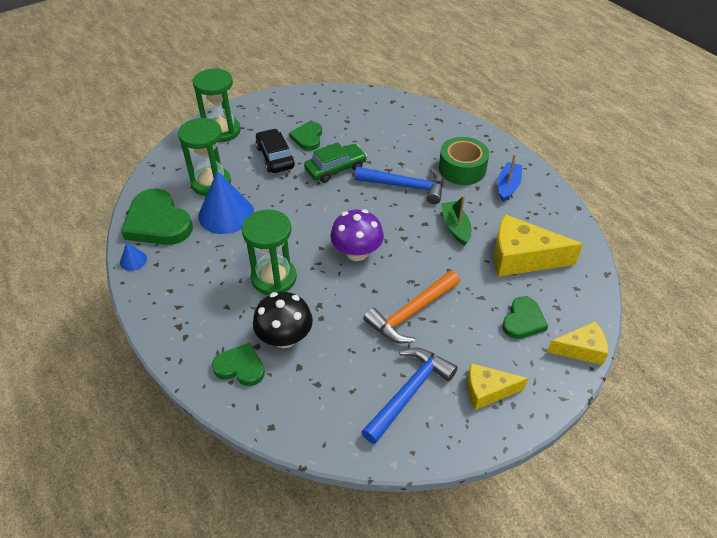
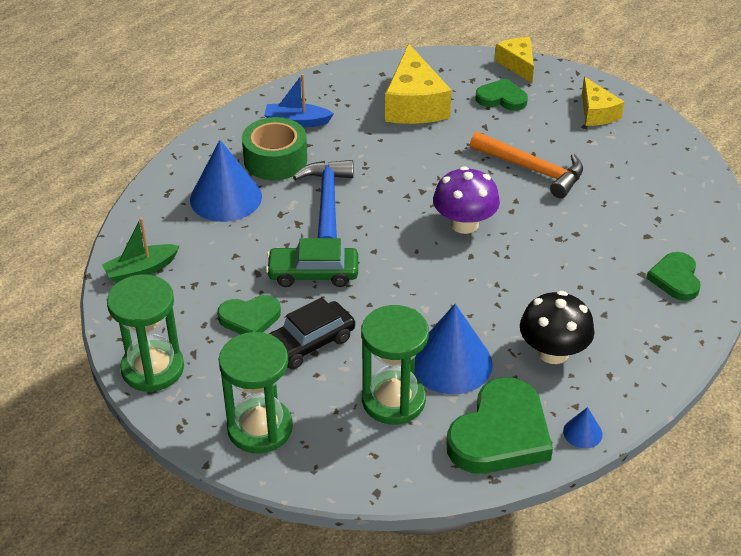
camera: 105 degrees left, 5 degrees down
(274, 278) = (540, 284): green hourglass -> green hourglass (153, 369)
(285, 337) = (618, 254): black mushroom -> black mushroom (553, 352)
(335, 168) = (313, 273): green car -> green car turned 45 degrees counterclockwise
(409, 392) = (628, 158): blue hammer -> none
(425, 142) = (226, 198): none -> blue cone
(455, 227) = (387, 154): green boat -> green boat (141, 270)

